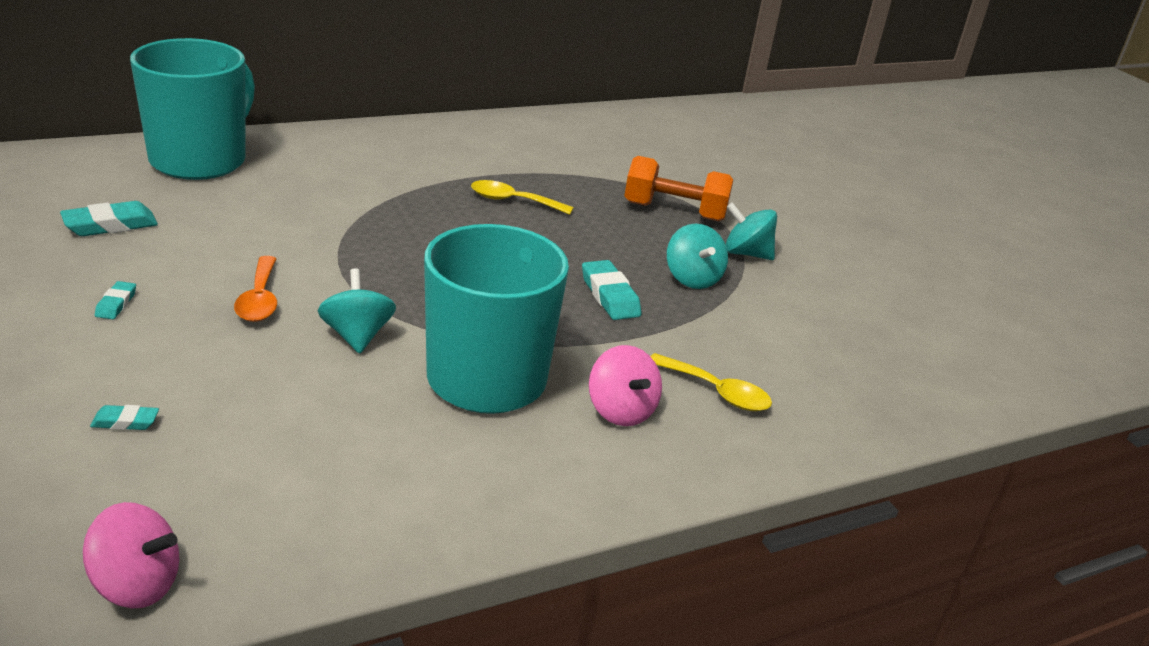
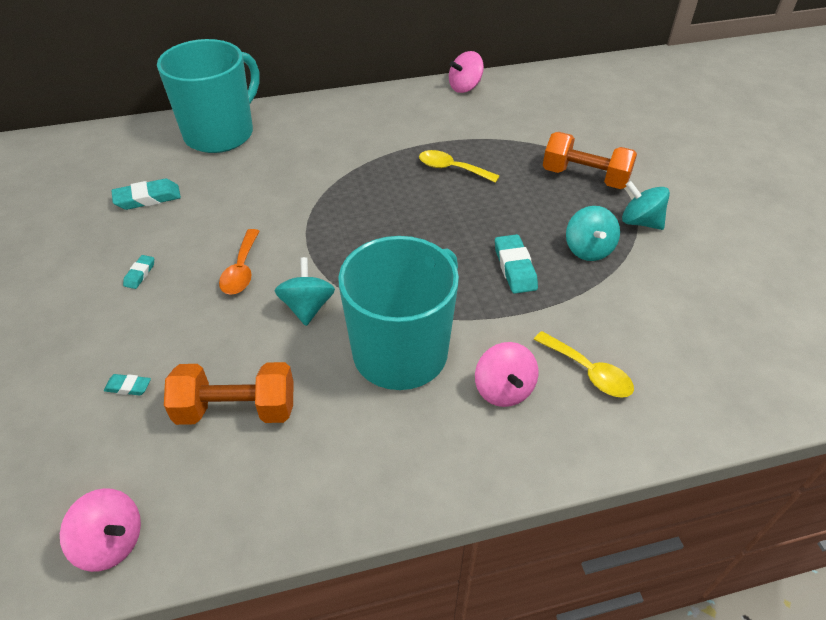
camera: 15 degrees right, 15 degrees up
(283, 440) = (236, 409): none -> orange dumbbell
(512, 123) = (465, 87): none -> pink spinning top

